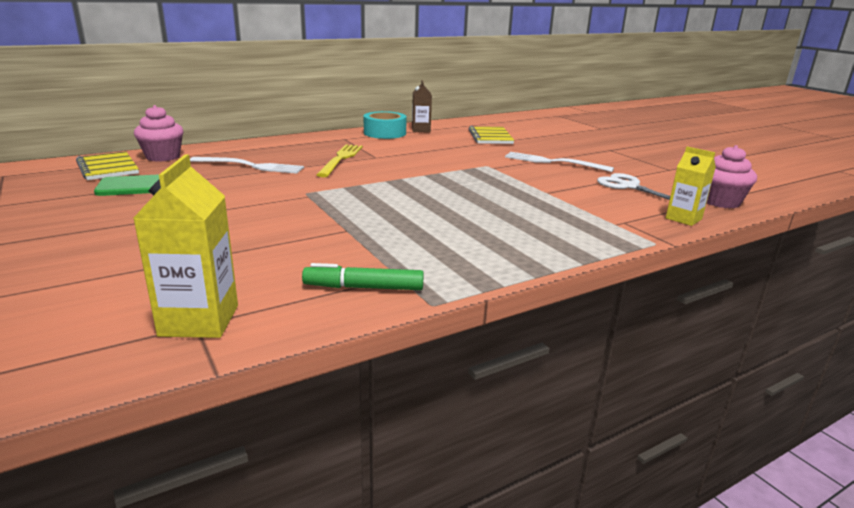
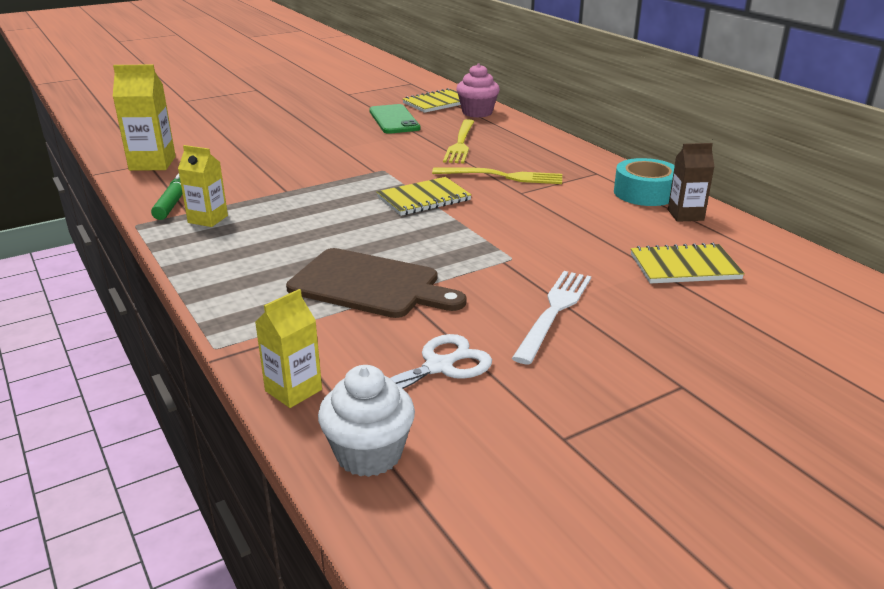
camera: 90 degrees right, 5 degrees up
(250, 166) = (460, 143): white fork -> yellow fork
(381, 182) = (424, 199): none -> yellow notebook
(418, 263) = (208, 219): none -> yellow carton
(539, 200) = (370, 285): none -> brown cutting board
(721, 202) = (369, 454): pink cupcake -> white cupcake

